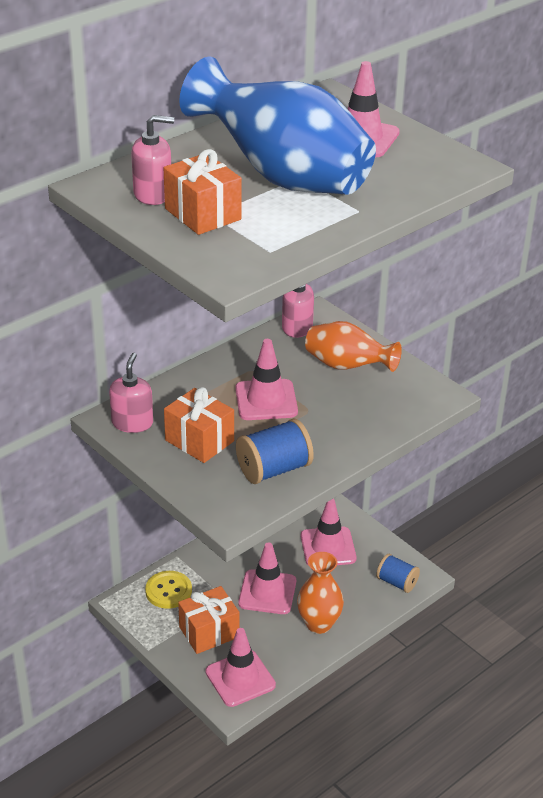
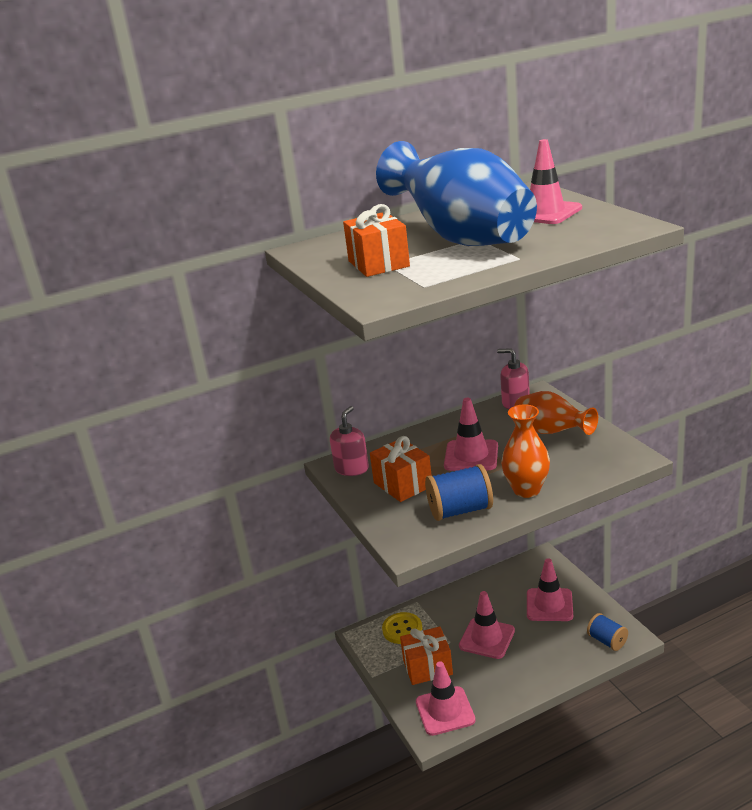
camera: 20 degrees right, 10 degrees down
(153, 194) = (344, 253): pink soap dispenser -> none
(319, 624) = (527, 670): orange vase -> orange vase (526, 490)

